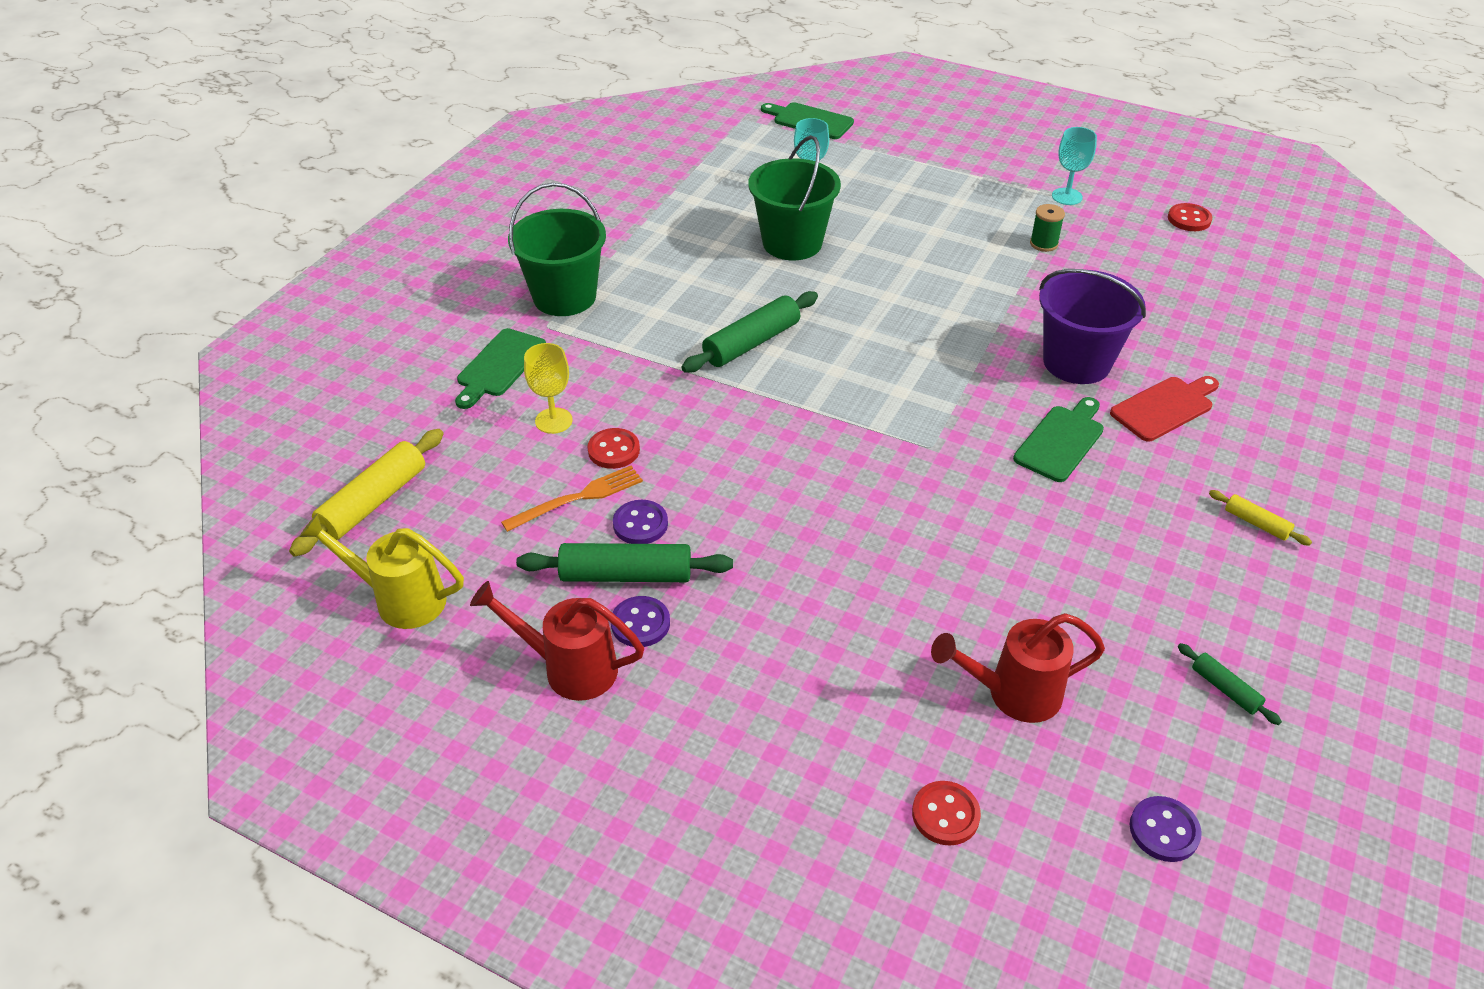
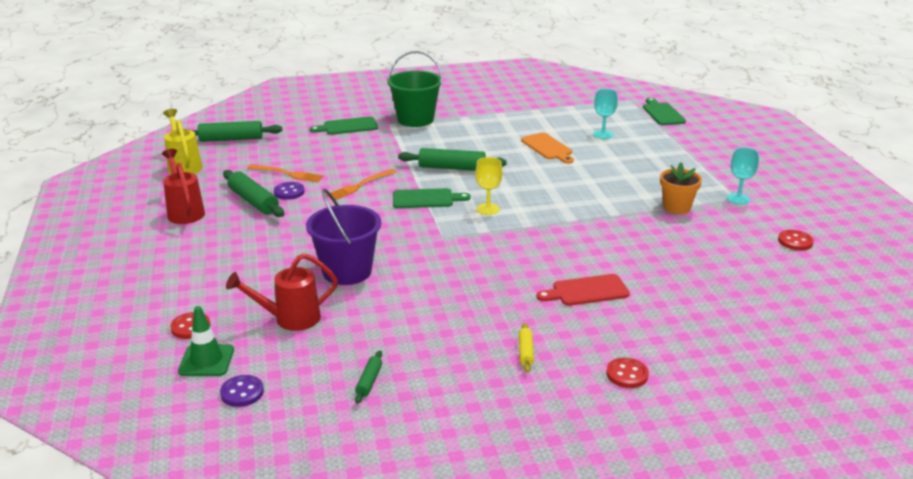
camera: 50 degrees right, 15 degrees down
(373, 502) = (231, 139): yellow rolling pin -> green rolling pin
(553, 421) = (329, 150): yellow goblet -> yellow goblet (488, 209)
(614, 450) = (328, 169): red button -> red button (627, 374)
(640, 623) = (228, 215): purple button -> none
(703, 446) = (360, 185): none -> orange fork
(792, 243) = (548, 148): green bucket -> orange cutting board
(1013, 694) = (290, 319): red watering can -> red watering can turned 60 degrees counterclockwise
(1043, 244) = (676, 207): green spool -> orange flower pot
(1053, 835) = (206, 360): none -> green traffic cone
(1061, 441) = (505, 269): green cutting board -> green cutting board (426, 199)
(1076, 362) = (582, 252): purple bucket -> purple bucket (347, 271)
(1165, 407) = (586, 291): red cutting board -> red cutting board turned 150 degrees clockwise

